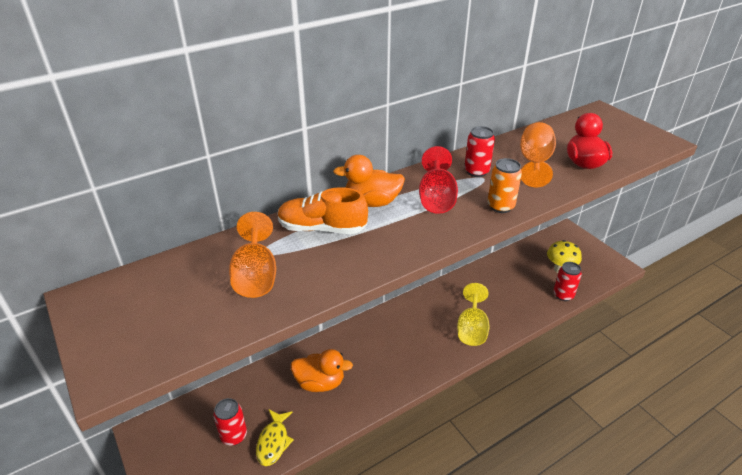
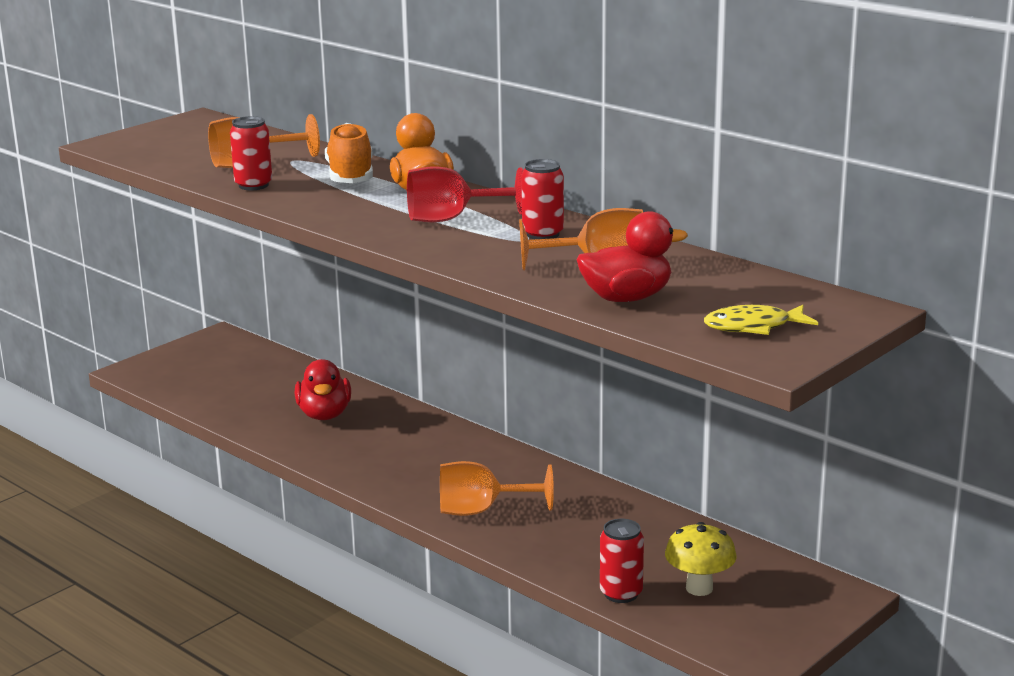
camera: 75 degrees right, 15 degrees down
(234, 436) = (227, 381): red can -> red can (253, 185)
(273, 442) = (225, 404): yellow fish -> yellow fish (753, 327)
(320, 383) = (324, 415): orange duck -> red duck
(472, 329) = (481, 511): yellow goblet -> orange goblet
(500, 206) = (454, 252): orange can -> none

